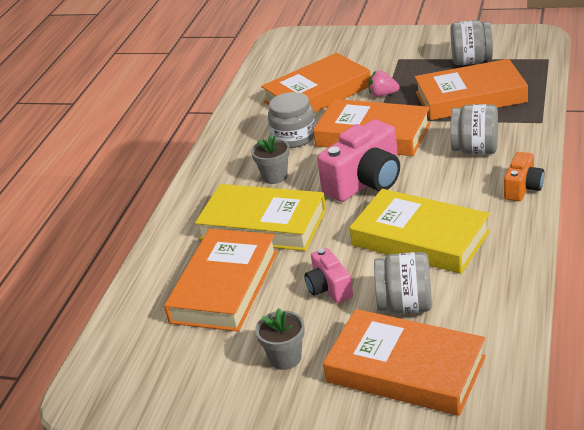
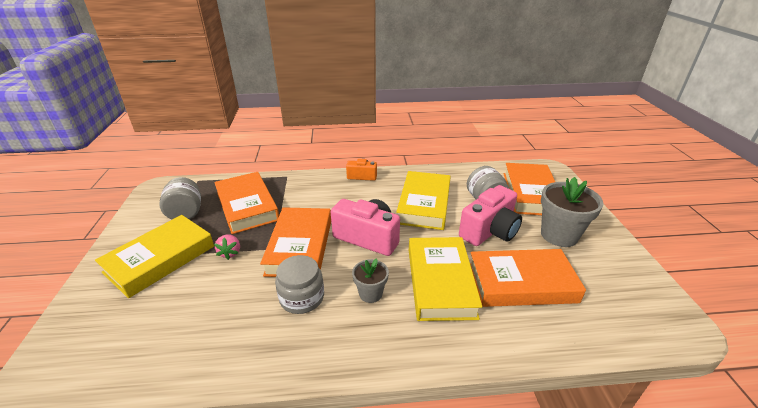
camera: 115 degrees left, 0 degrees up
(285, 358) = (559, 235): grey flower pot -> grey flower pot, size x1.80
(317, 94) = (216, 300): orange book -> none
(329, 288) = (489, 231): pink camera -> pink camera, size x1.79
(391, 60) = (160, 259): none -> yellow book
(475, 150) = (321, 196): grey jar -> none

